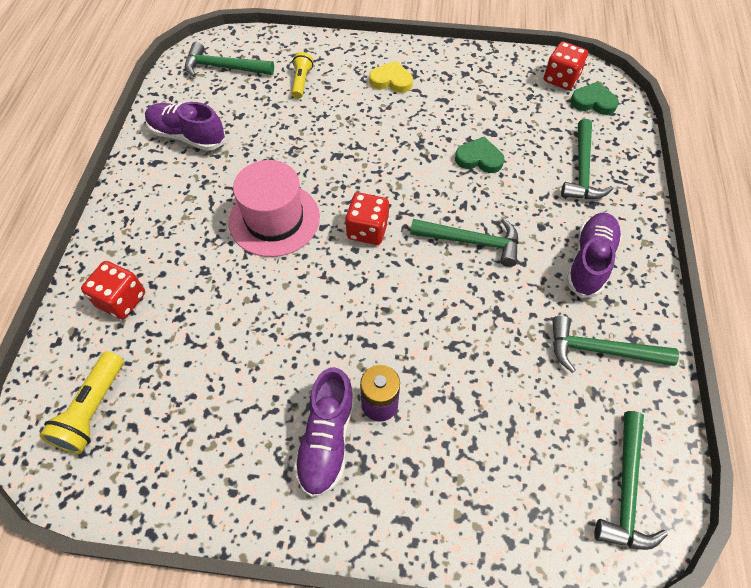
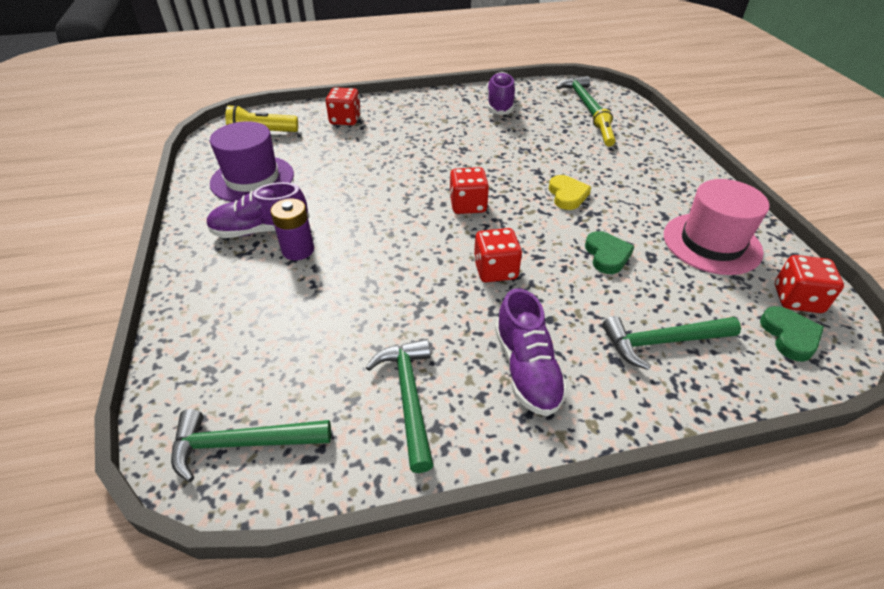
camera: 70 degrees right, 15 degrees down
(209, 436) = (252, 179): none -> purple hat
(274, 219) = (448, 158): pink hat -> pink hat (711, 243)
(301, 81) = (603, 135): yellow flashlight -> yellow flashlight turned 75 degrees counterclockwise
(391, 80) = (656, 179): yellow heart -> yellow heart (567, 195)
(471, 241) = (495, 270): green hammer -> red dice
(589, 261) = (527, 369): purple shoe -> purple shoe turned 75 degrees clockwise

